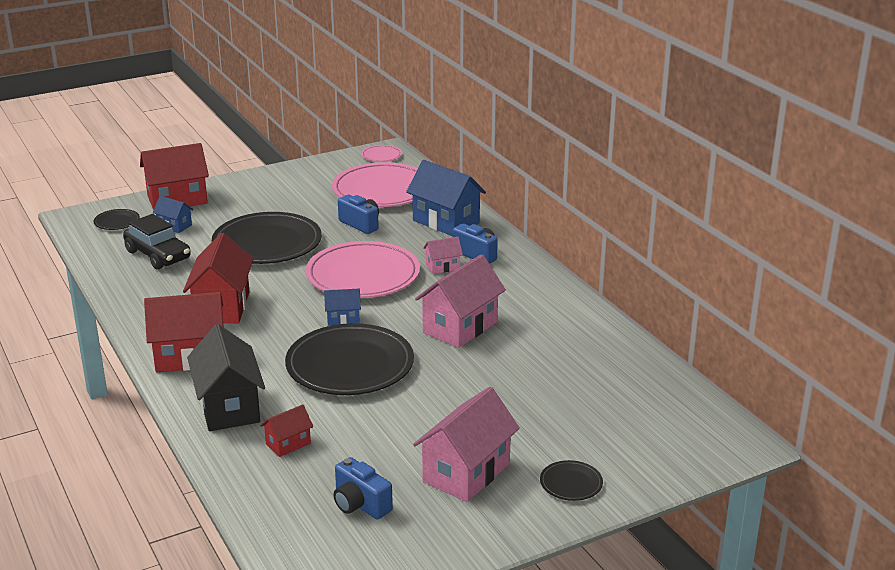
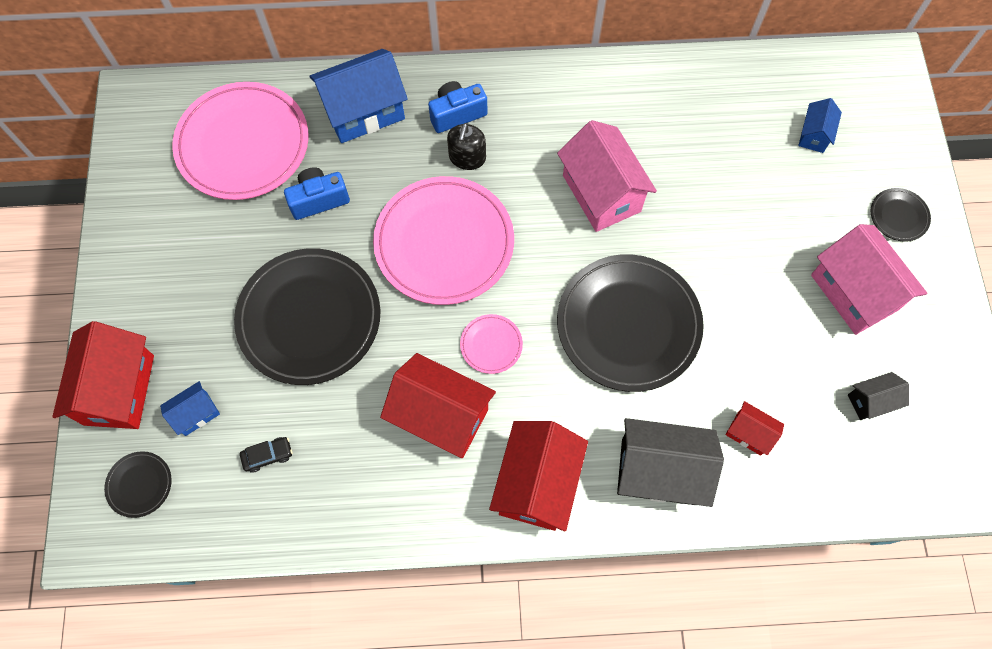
camera: 65 degrees left, 40 degrees up
(158, 255) = (268, 455): black car -> black car, size x0.46
(288, 444) = (749, 433): red house -> red house turned 45 degrees counterclockwise
(343, 319) = (530, 297): blue house -> blue house (814, 135)
(360, 504) = (871, 401): blue camera -> black house
(381, 156) = (144, 108): pink plate -> pink plate (491, 345)
(443, 267) = (467, 157): pink house -> black soap dispenser

